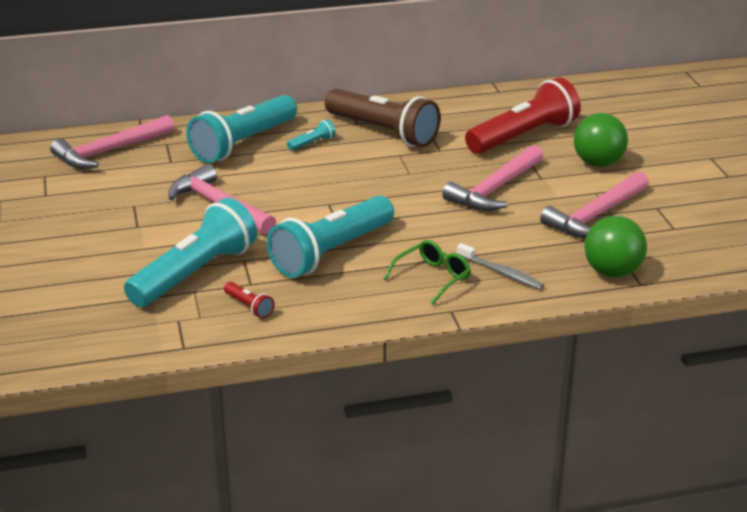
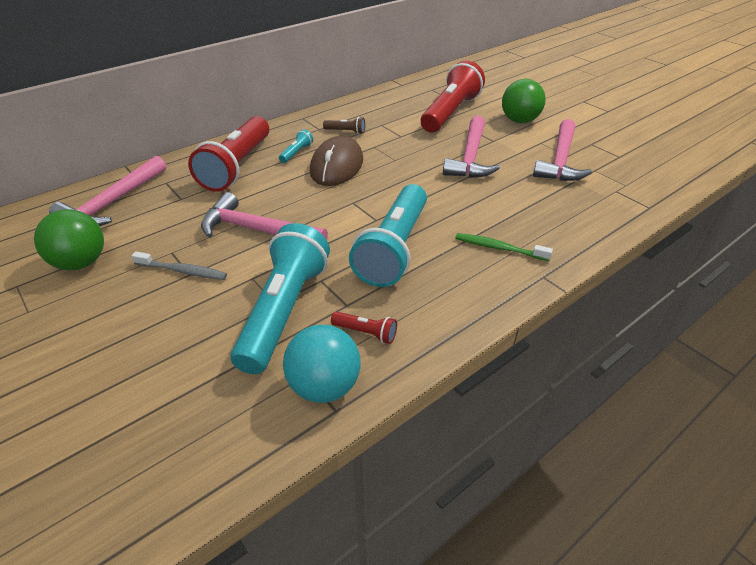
camera: 25 degrees left, 10 degrees up
(187, 331) = (324, 386): none -> turquoise ball
(243, 143) = (237, 166): turquoise flashlight -> red flashlight
(342, 165) = (337, 166): none -> brown mouse
(383, 132) = (346, 131): brown flashlight -> brown flashlight, size x0.40
(433, 277) = (499, 248): green glasses -> green toothbrush
(501, 273) = (545, 227): grey toothbrush -> grey toothbrush (183, 271)
(612, 272) = (620, 203): green ball -> green ball (81, 263)

